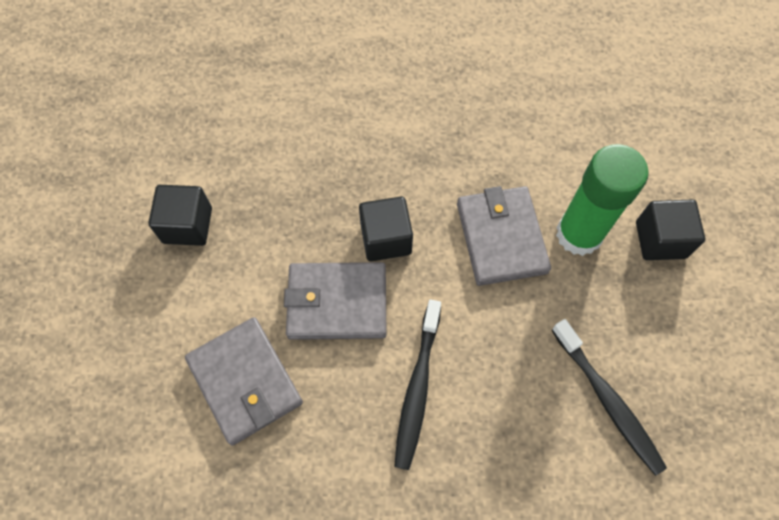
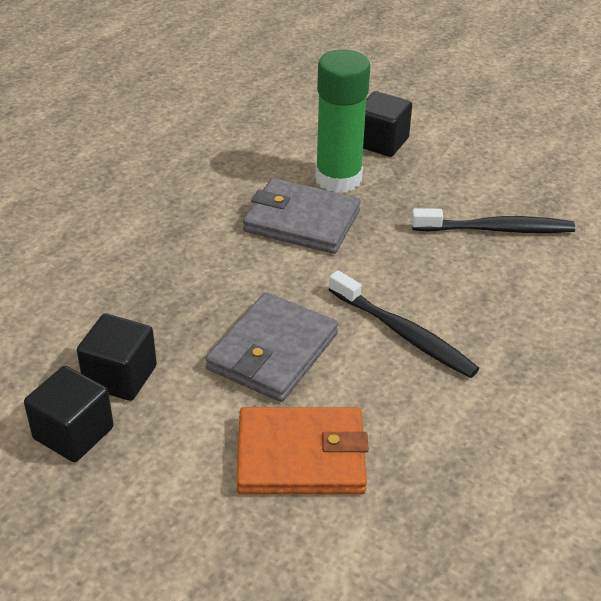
camera: 60 degrees left, 25 degrees down
(245, 381) = (301, 456): grey wallet -> orange wallet
(386, 239) = (235, 290): black cube -> black cube (120, 376)

